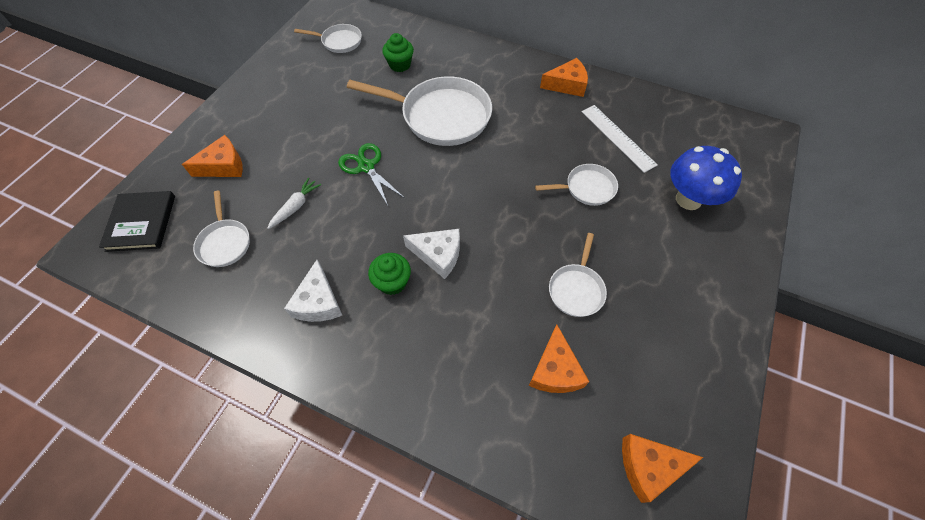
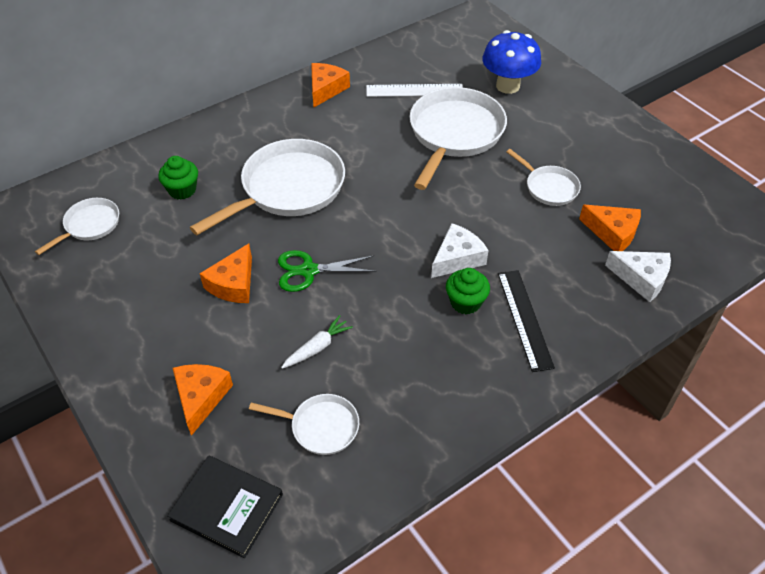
camera: 60 degrees left, 10 degrees down
(295, 206) = (317, 347): white carrot -> white carrot turned 75 degrees clockwise
(318, 302) = (452, 366): white cheese -> white cheese (641, 278)
(398, 335) = (524, 319): none -> black ruler
(586, 188) = (454, 134): white pan -> white pan, size x1.95
(649, 466) = (710, 218): orange cheese -> orange cheese (233, 284)

